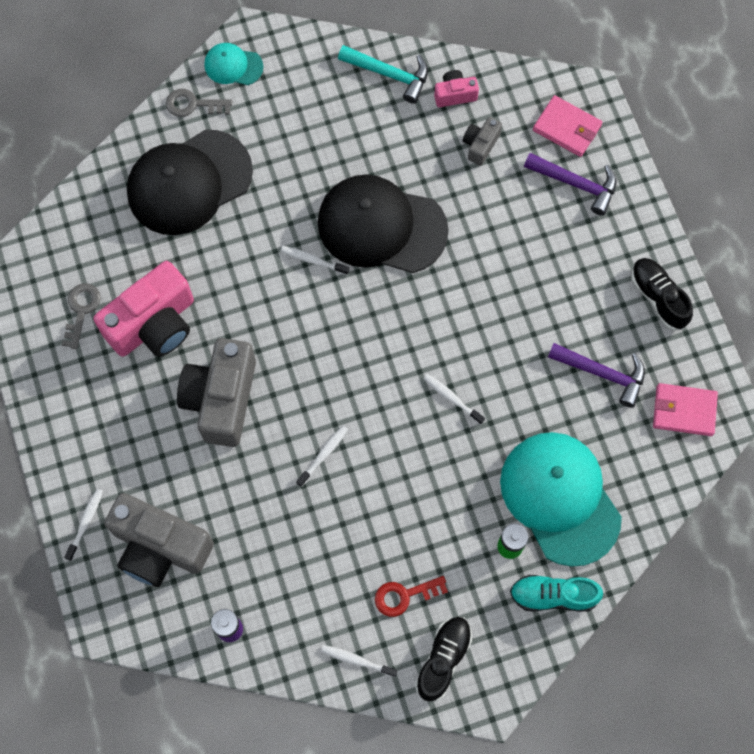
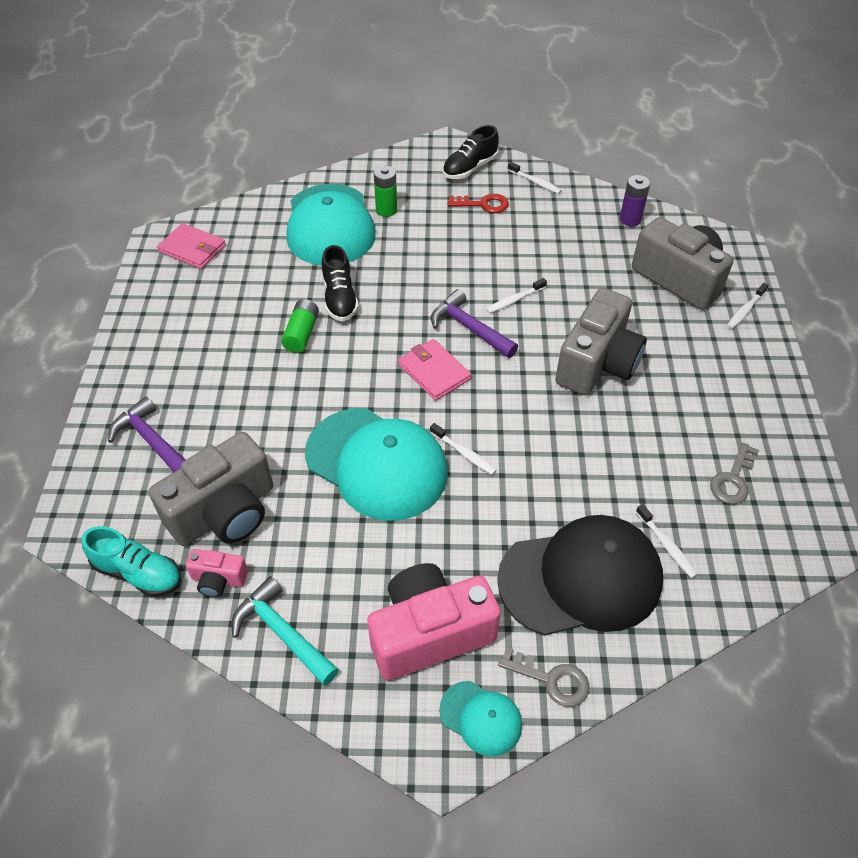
camera: 160 degrees left, 20 degrees down
(154, 324) = (653, 444): pink camera -> pink camera (429, 633)
(381, 226) = (376, 463): black cap -> turquoise cap
(452, 398) = (381, 307): white toothbrush -> white toothbrush (666, 545)
(480, 145) = (225, 512): grey camera -> grey camera, size x2.13
(512, 339) = (301, 333): none -> green battery
(553, 595) = (370, 178): turquoise shoe -> turquoise shoe (138, 573)
(567, 128) = (120, 500): pink wallet -> pink wallet (434, 372)
(602, 373) = (240, 289): purple hammer -> purple hammer (469, 328)
(658, 297) = (150, 327): black shoe -> black shoe (340, 298)

